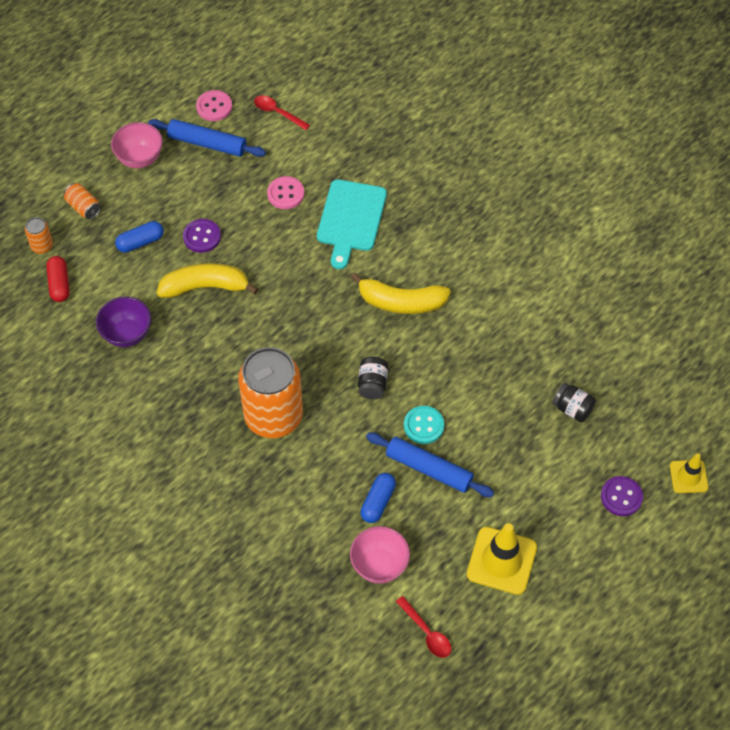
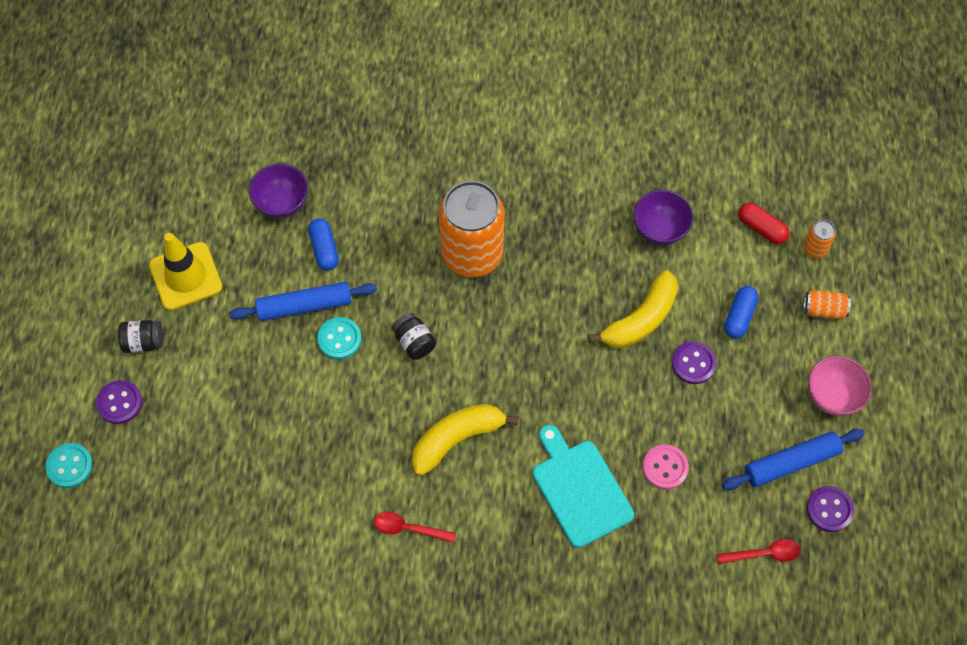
camera: 140 degrees right, 5 degrees up
(214, 107) = (829, 509): pink button -> purple button
(379, 565) = (282, 203): pink bowl -> purple bowl
(426, 632) = (205, 183): red spoon -> red spoon (408, 528)
(572, 409) = (219, 453): black jar -> black jar (143, 342)
(688, 476) = (70, 466): yellow traffic cone -> turquoise button

